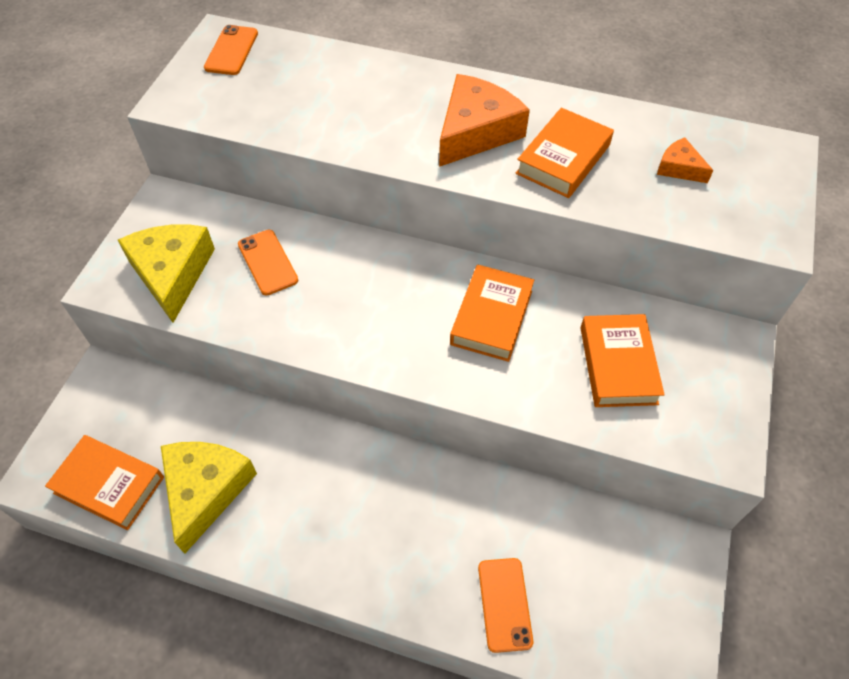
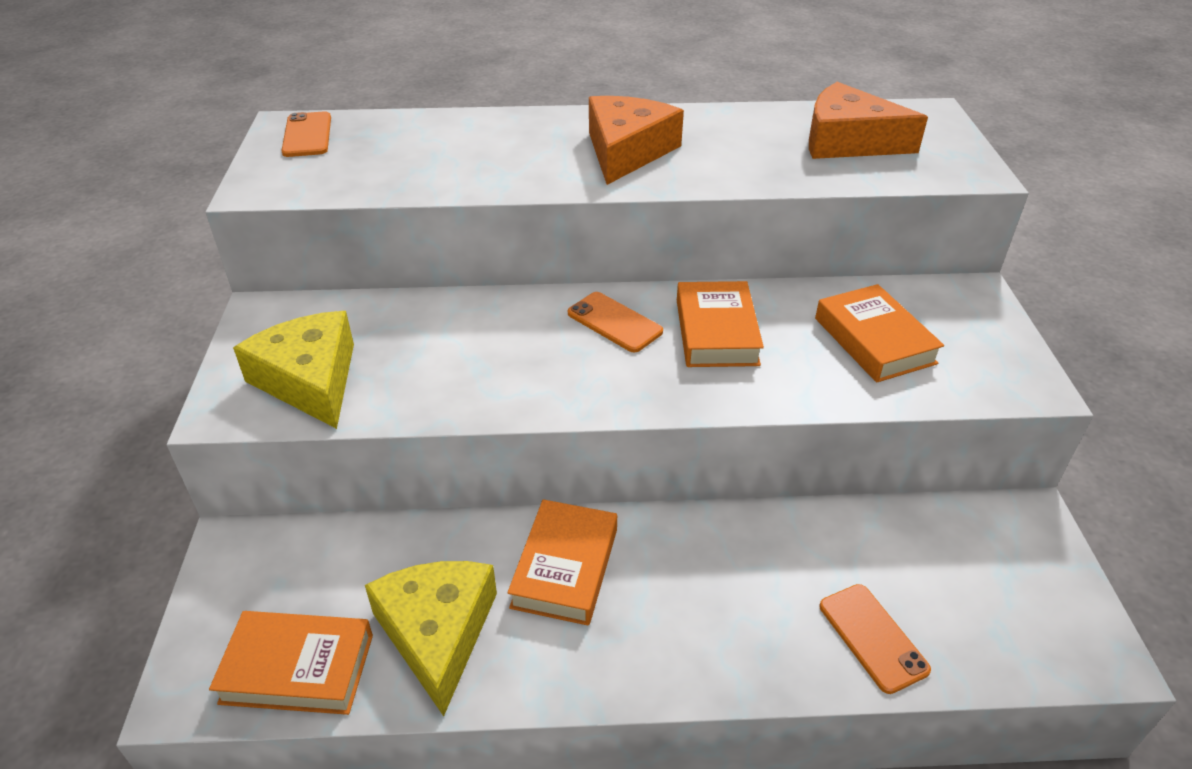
camera: 20 degrees left, 15 degrees down
(268, 262) = (428, 342): orange phone -> orange phone (614, 322)
(563, 159) = (731, 155): orange book -> orange book (565, 567)
(679, 168) = (848, 141): orange cheese -> orange cheese, size x2.00

